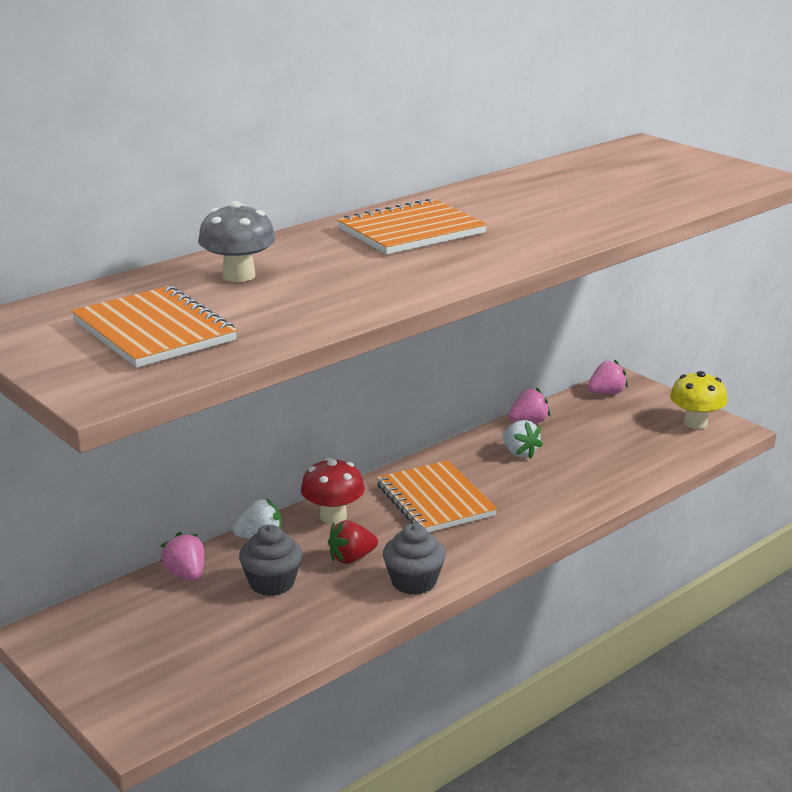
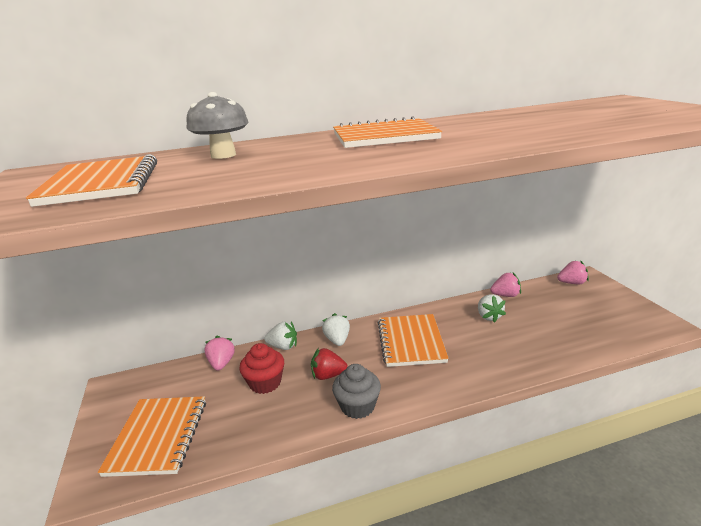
camera: 25 degrees right, 0 degrees up
(177, 666) = (158, 437): none -> orange notebook
(272, 583) = (265, 383): grey cupcake -> red cupcake
(333, 516) = (337, 340): red mushroom -> white strawberry
(695, 423) = (637, 316): yellow mushroom -> none

